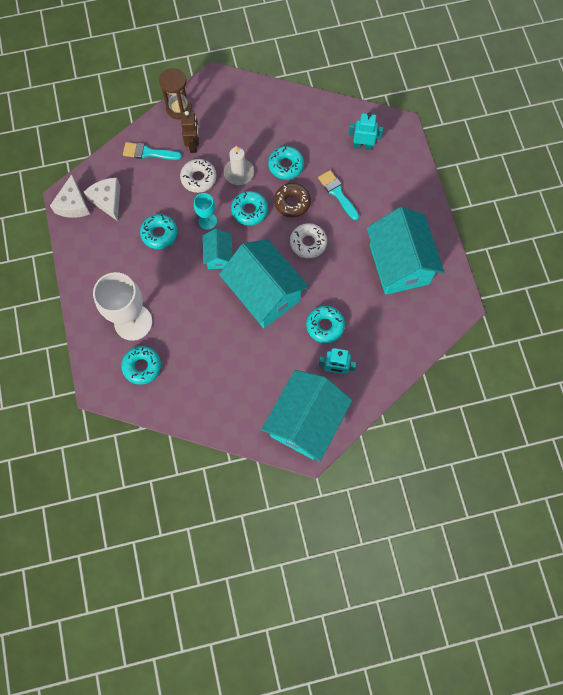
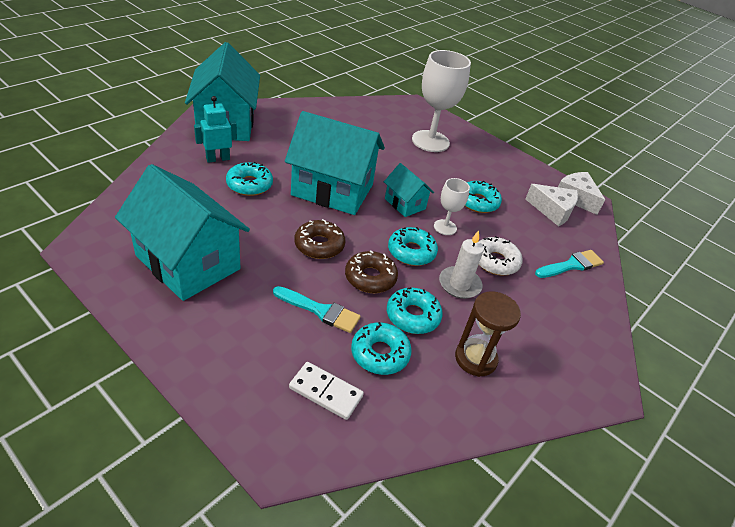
camera: 140 degrees right, 30 degrees down
(142, 366) = (395, 121): turquoise donut -> turquoise donut (380, 353)
(179, 108) = (600, 327): brown hourglass -> brown hourglass (475, 359)
(193, 145) = (538, 293): brown robot -> none
(207, 221) = (445, 227): turquoise goblet -> white goblet
(308, 243) = (319, 245): white donut -> brown donut
(363, 146) = (326, 392): turquoise robot -> white domino

